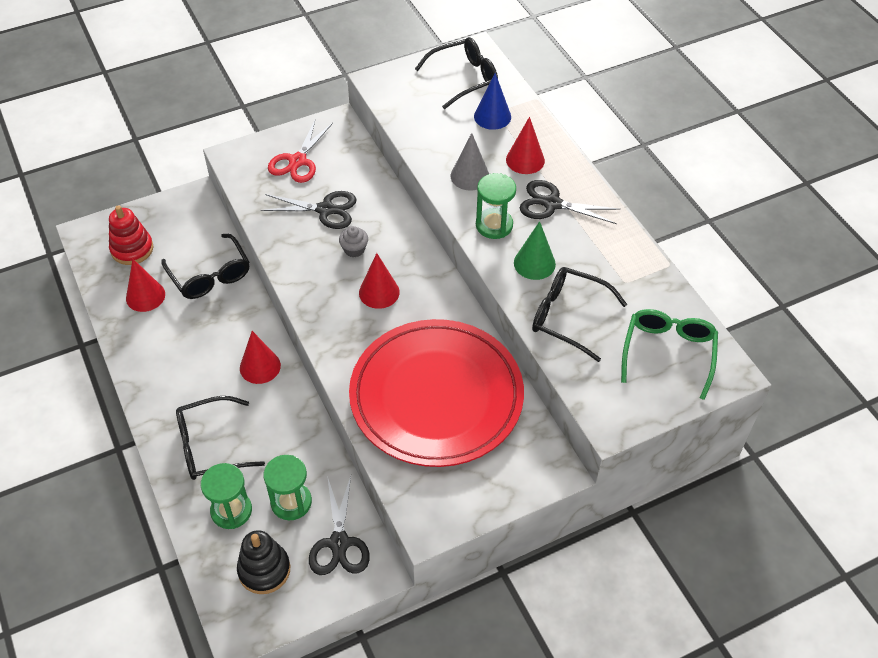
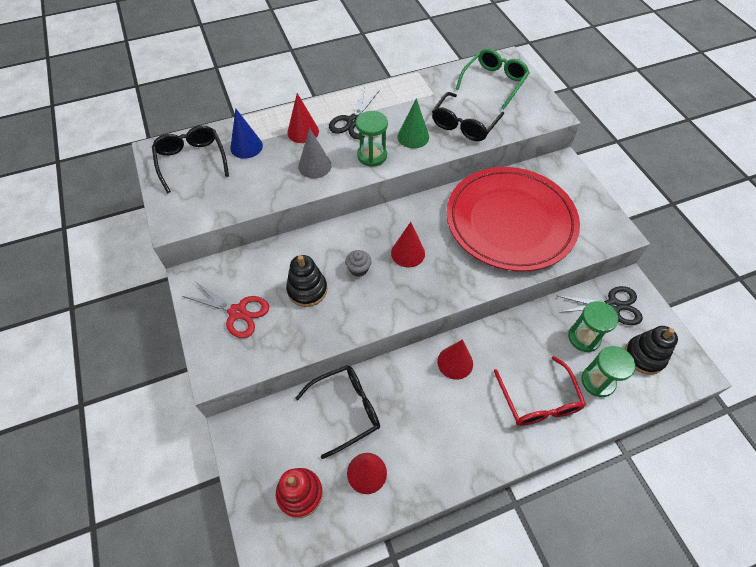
camera: 85 degrees left, 5 degrees up
(210, 446) = (538, 400): black glasses -> red glasses
(325, 210) = (307, 290): black scissors -> black stacking toy
(668, 353) = (494, 82): green glasses -> green glasses turned 105 degrees clockwise

